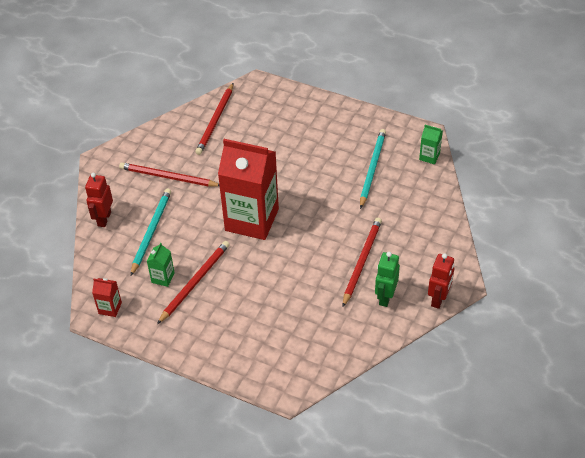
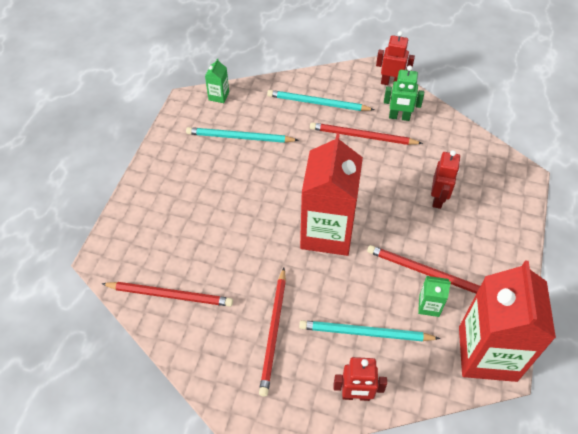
camera: 100 degrees left, 5 degrees up
(110, 308) = (487, 353): red carton -> red carton, size x2.48
(272, 308) = (438, 199): none -> red robot
(412, 231) = (317, 103): none -> turquoise pencil

